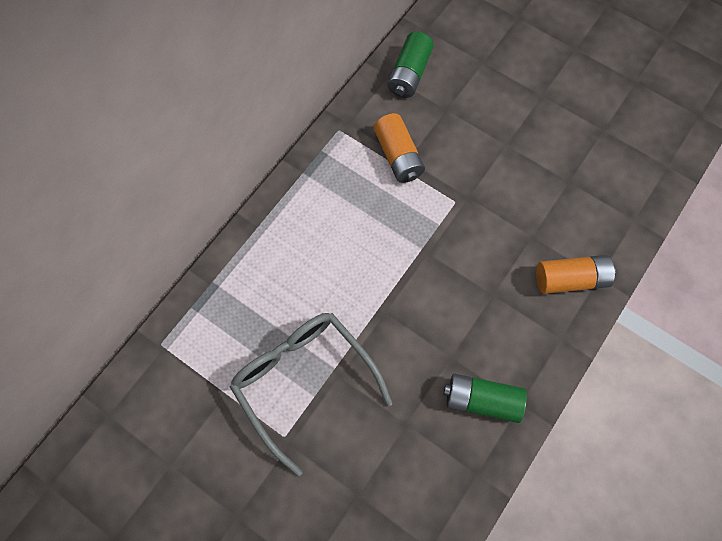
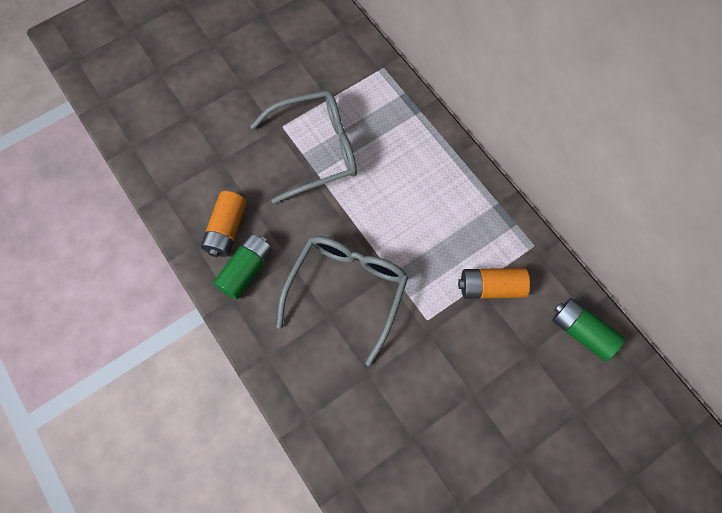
camera: 110 degrees right, 0 degrees up
(458, 285) = (347, 291): none -> grey glasses
(570, 279) = (315, 390): orange battery -> orange battery (226, 230)

